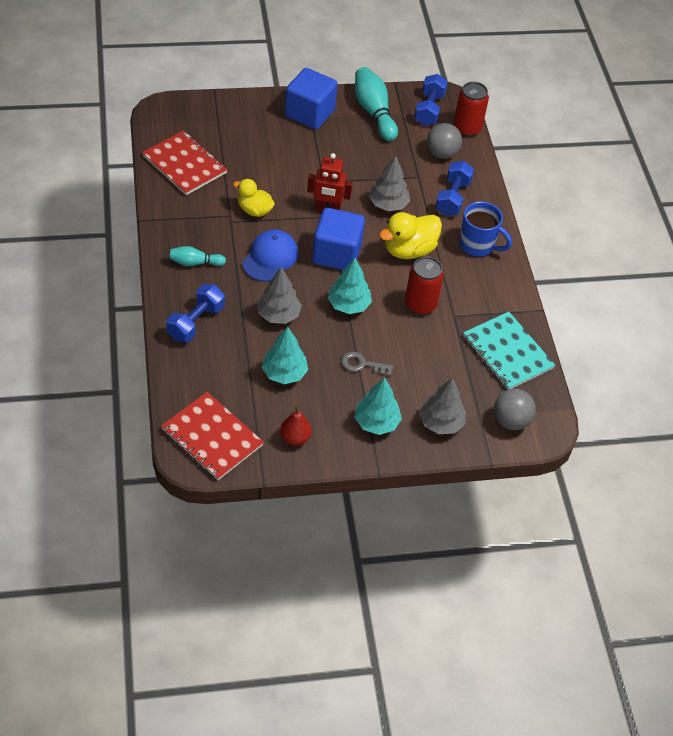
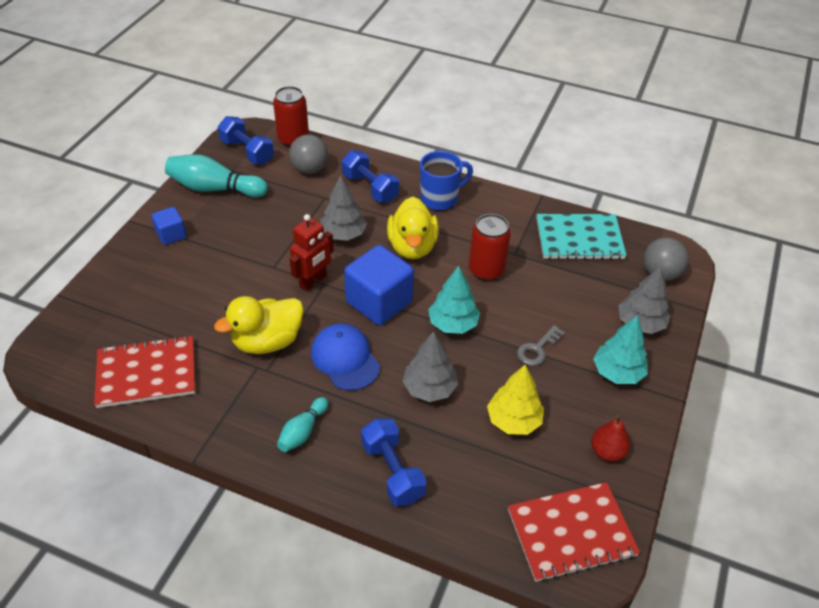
camera: 55 degrees left, 5 degrees down
(254, 210) = (267, 341): yellow duck -> yellow duck, size x1.52
(284, 373) = (513, 420): turquoise tree -> yellow tree
(309, 113) = (171, 235): blue cube -> blue cube, size x0.53

